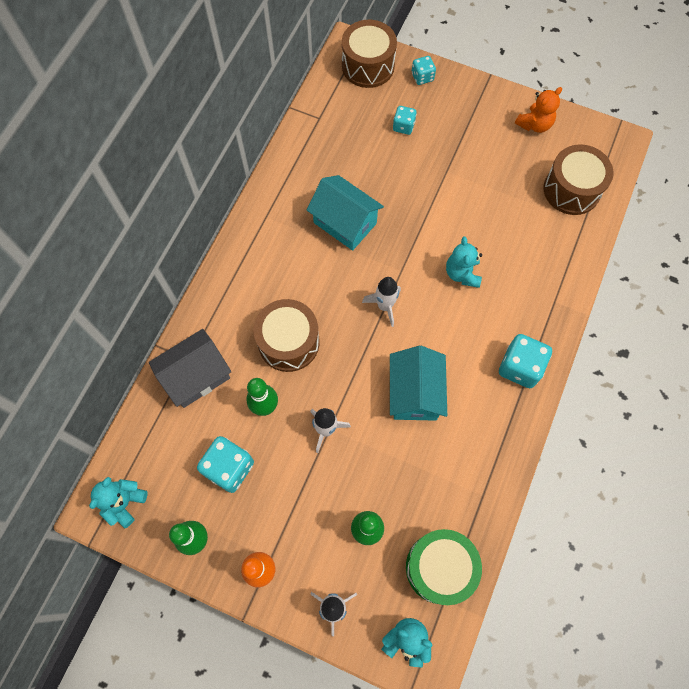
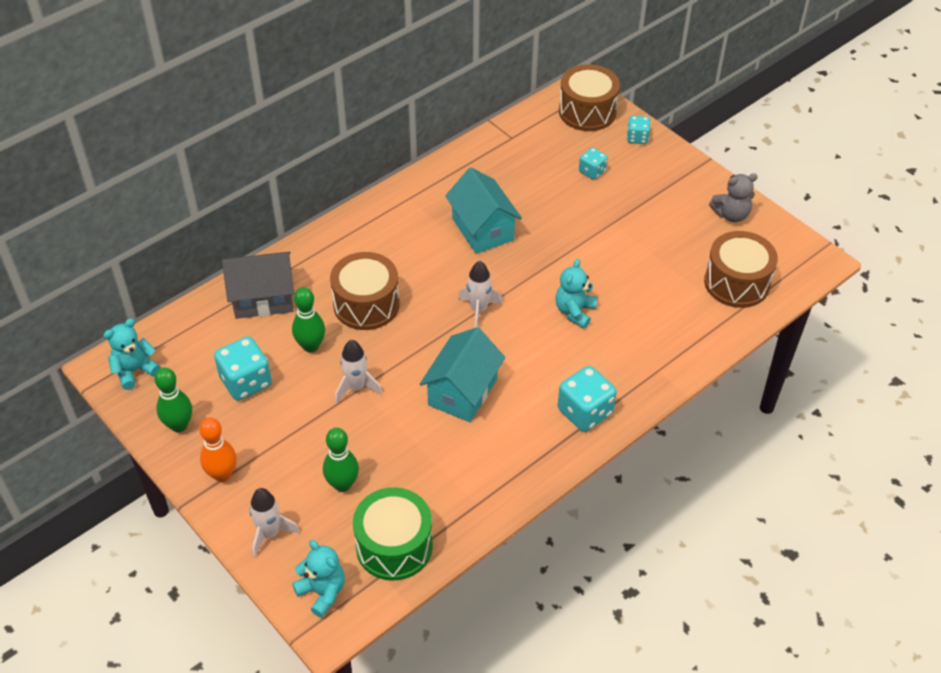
camera: 25 degrees right, 20 degrees down
(534, 124) = (731, 215): orange teddy bear -> grey teddy bear

